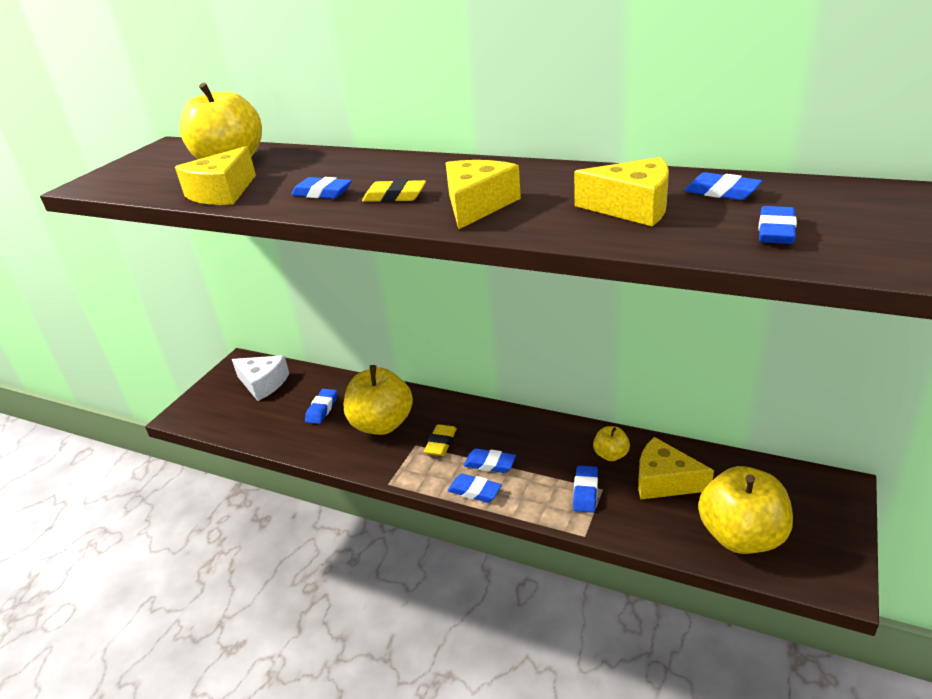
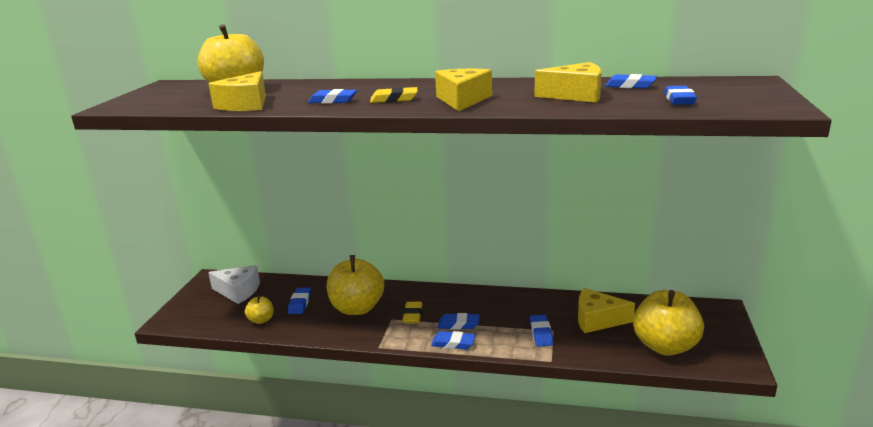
camera: 15 degrees left, 10 degrees down
(611, 455) = (551, 308): yellow apple -> yellow apple (261, 320)

